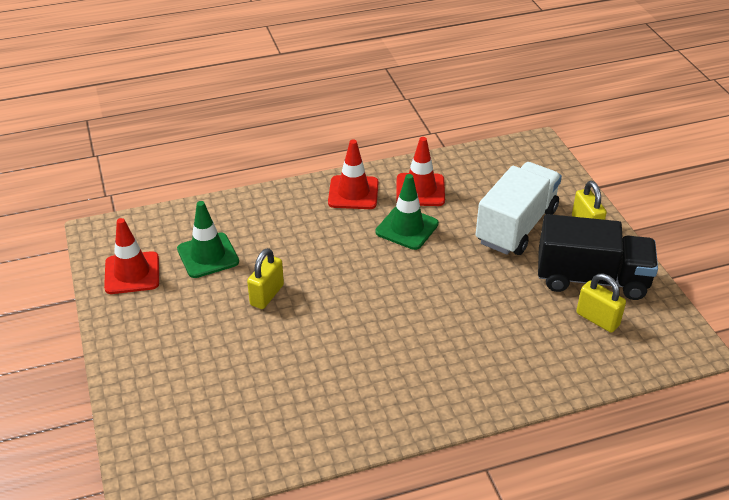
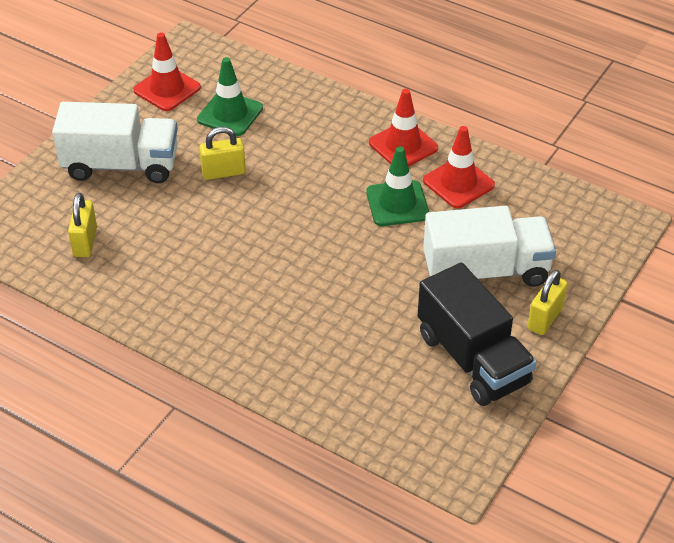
camera: 50 degrees right, 5 degrees up
(183, 348) = (121, 165): none -> white truck
(597, 319) = (421, 389): yellow padlock -> yellow padlock (85, 242)

